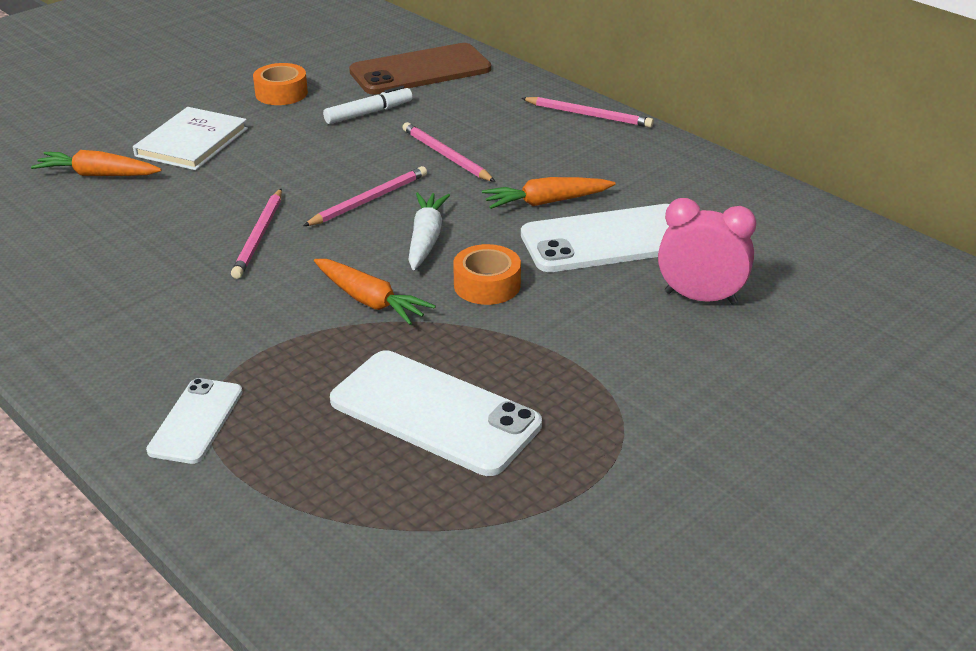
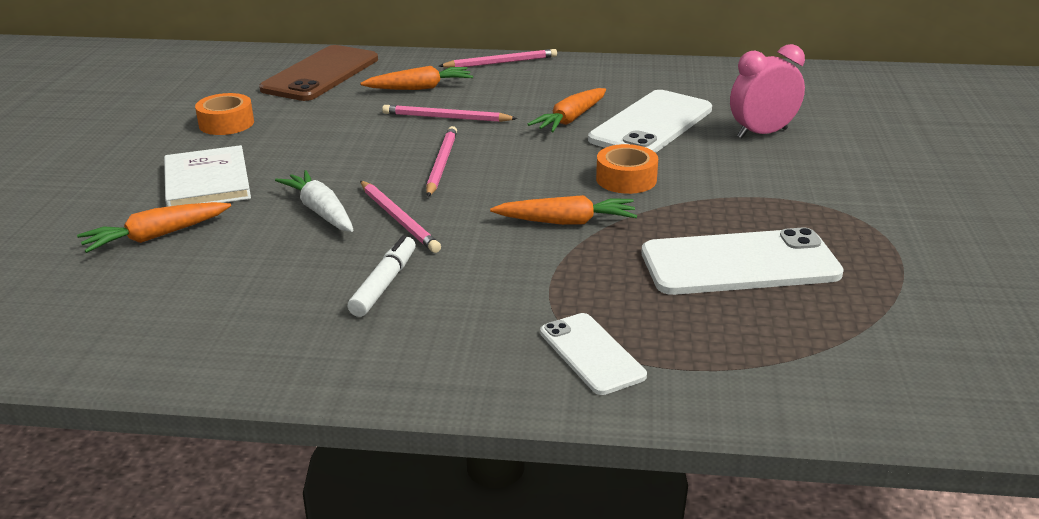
camera: 40 degrees left, 5 degrees down
(368, 113) = (331, 112): white marker -> white marker (384, 284)
(426, 239) = (531, 170): white carrot -> white carrot (320, 211)
(475, 116) = (420, 88): none -> orange carrot

